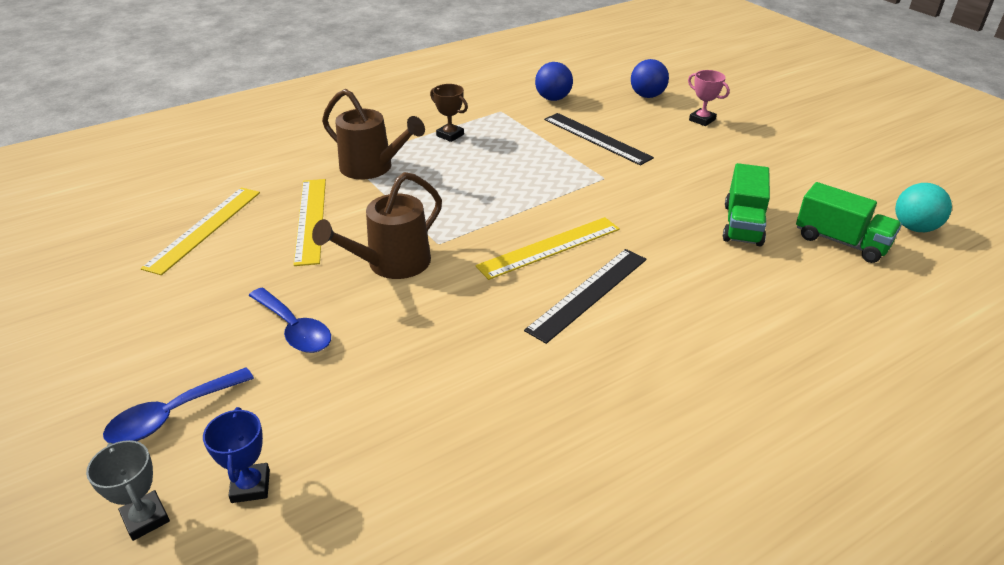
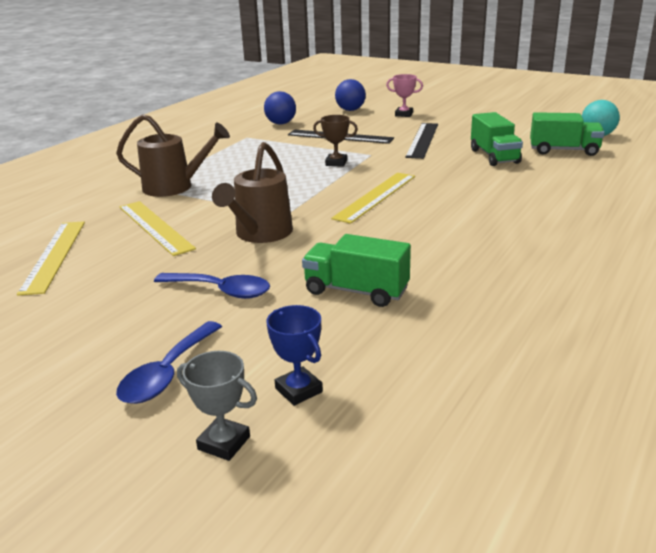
camera: 25 degrees left, 10 degrees down
(409, 380) = (356, 291): none -> green truck
(450, 135) = (220, 157): brown trophy -> brown trophy (336, 163)
(588, 293) = (434, 212): black ruler -> black ruler (422, 140)

